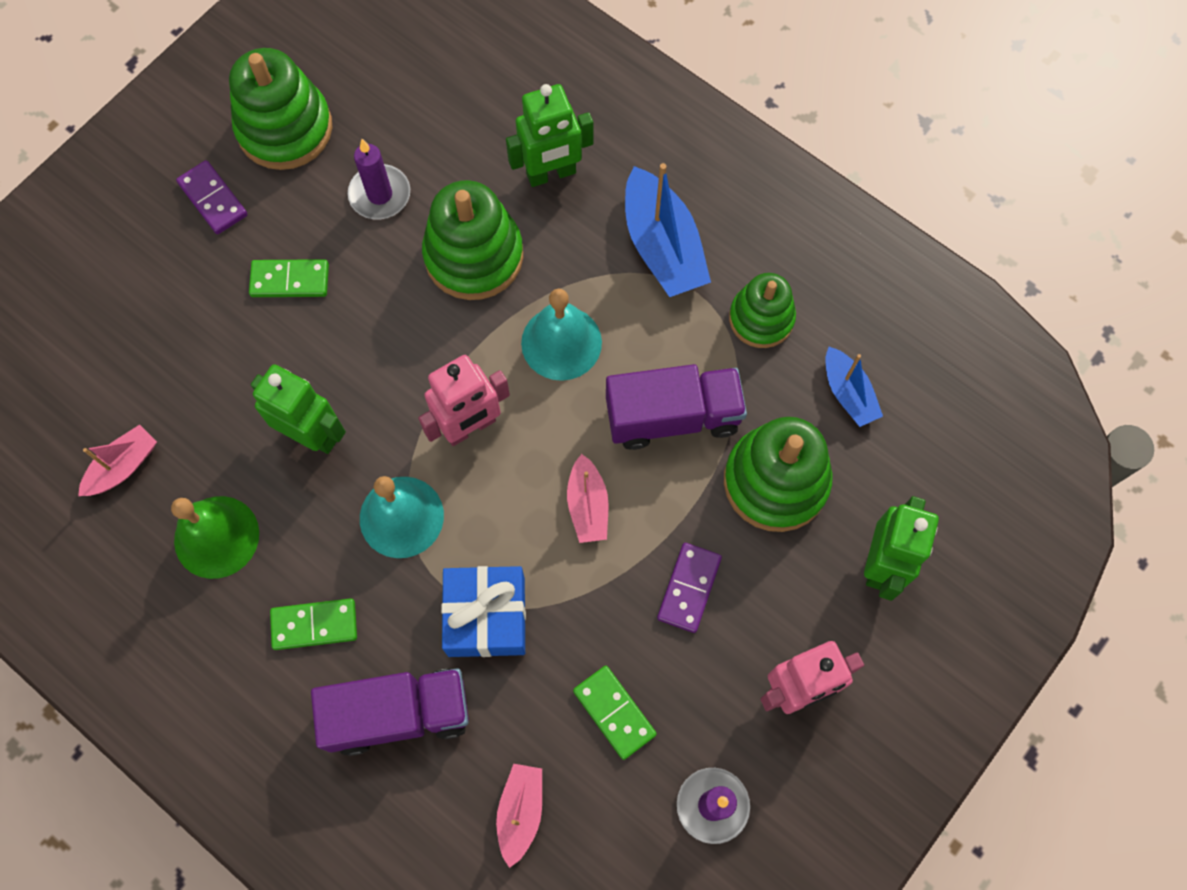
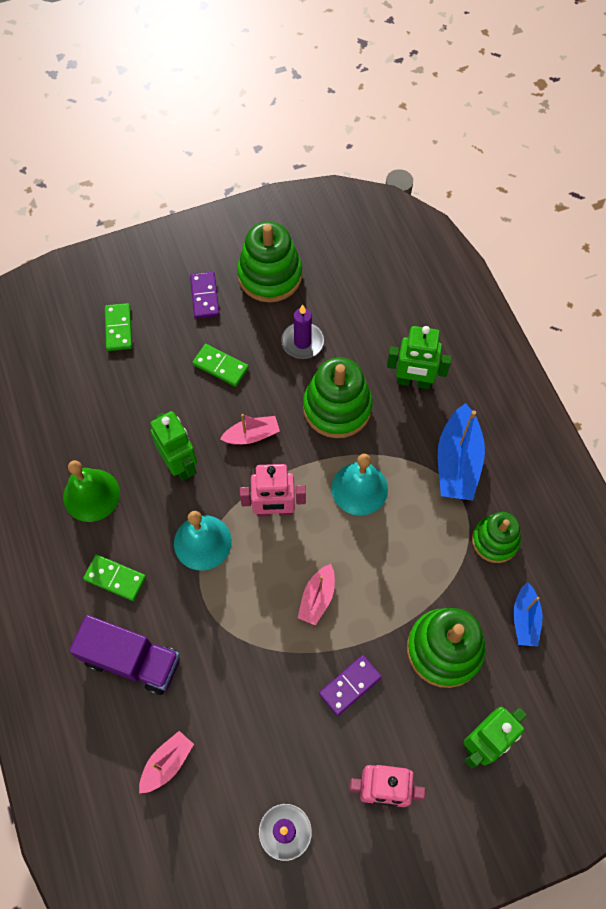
camera: 30 degrees right, 5 degrees down
(123, 466) = (64, 425): pink boat -> pink boat (252, 435)
(486, 616) = (216, 631): blue gift -> none
(614, 712) = (259, 736): green domino -> green domino (119, 328)
(672, 416) = (402, 572): purple truck -> none

